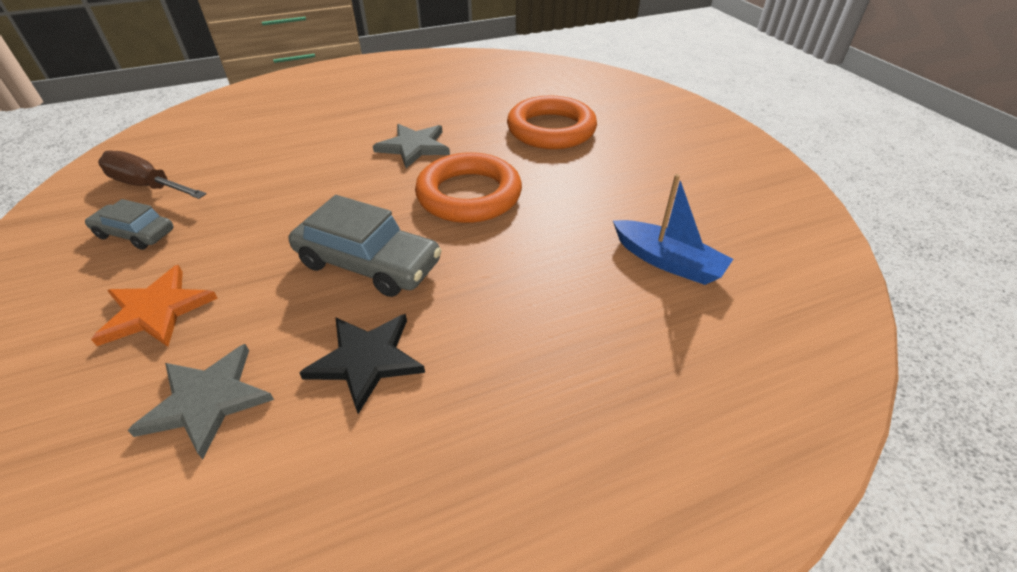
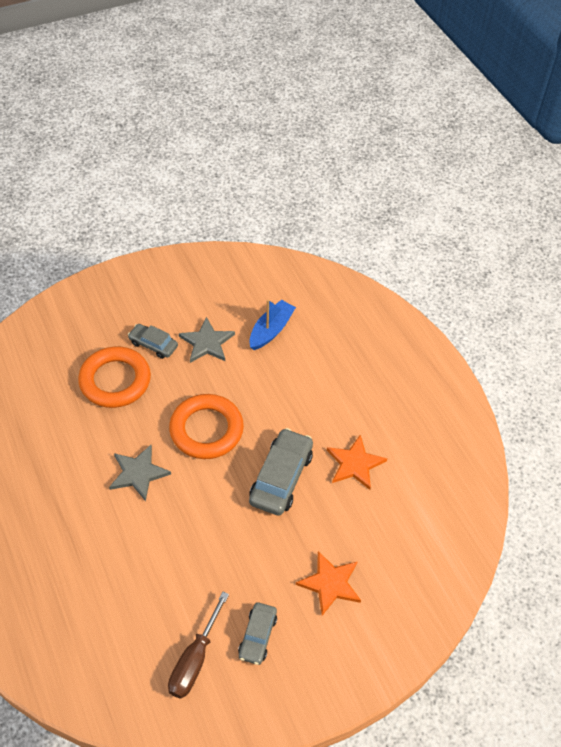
camera: 95 degrees left, 10 degrees up
(207, 400) = (387, 529): grey star -> grey star (207, 342)
(366, 360) = (355, 464): black star -> orange star
(612, 153) = (153, 344): none -> grey car

